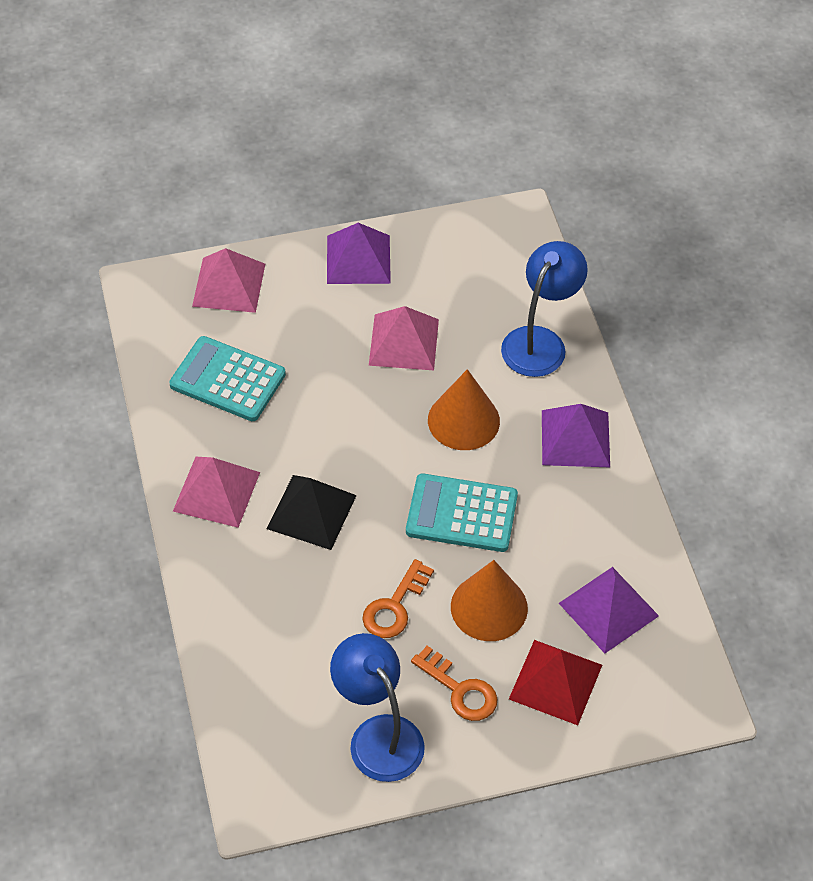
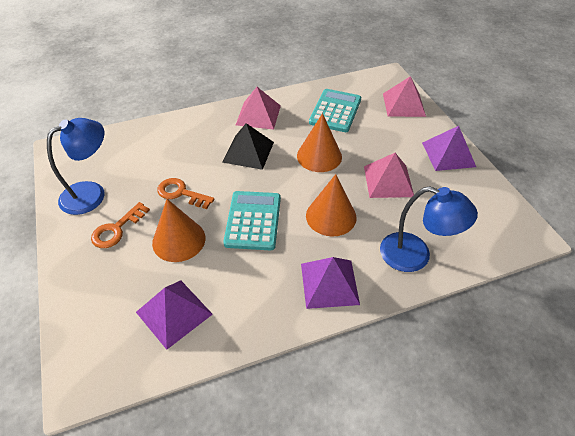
camera: 85 degrees right, 5 degrees down
(337, 417) = (319, 156): none -> orange cone
(556, 681) = (115, 282): red pyramid -> none

